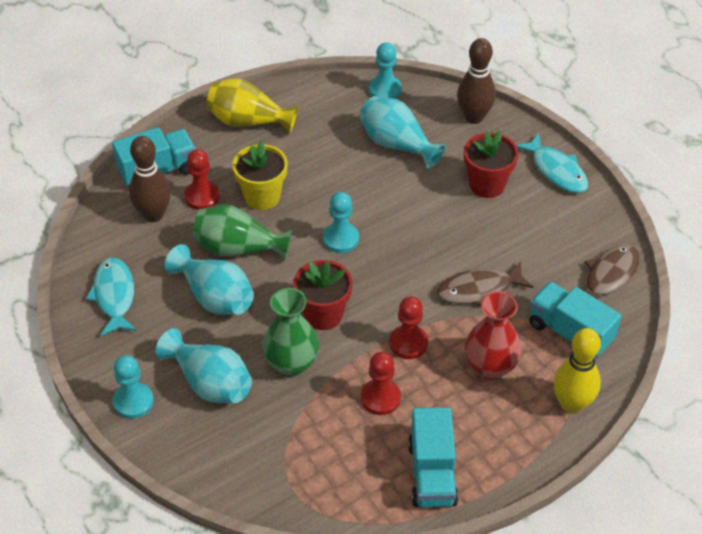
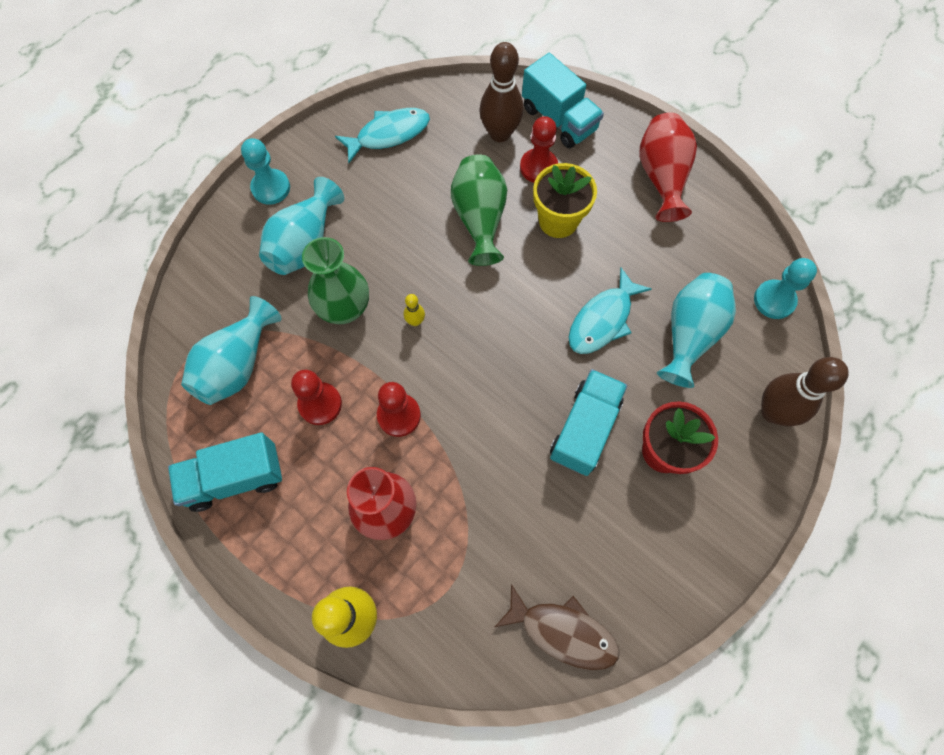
camera: 75 degrees right, 20 degrees up
(215, 297) = (410, 217): turquoise vase -> turquoise vase (237, 365)
(248, 121) = (661, 177): yellow vase -> red vase
(323, 314) = (415, 321): red flower pot -> yellow bowling pin
(341, 239) = (524, 311): turquoise pawn -> none
(479, 290) = (496, 476): brown fish -> none
(556, 170) = (721, 533): turquoise fish -> turquoise fish (603, 320)
(570, 332) = (460, 596): turquoise truck -> turquoise truck (584, 429)

